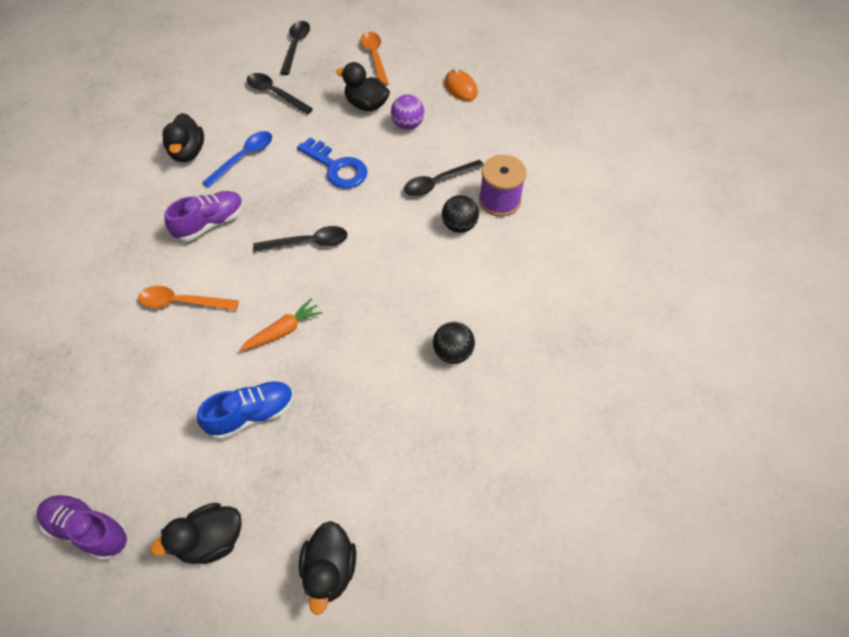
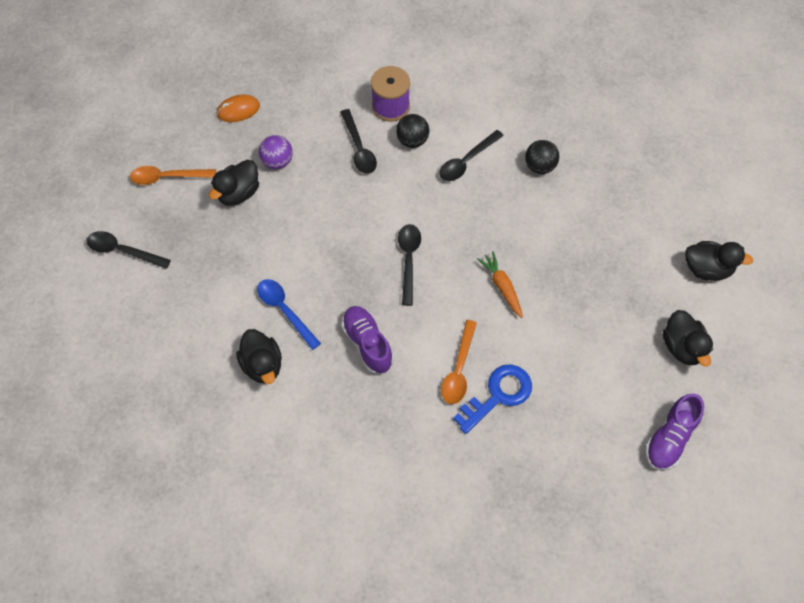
camera: 80 degrees left, 5 degrees up
(188, 152) = (262, 365): black duck -> black duck turned 60 degrees clockwise
(252, 414) = (580, 314): blue shoe -> none
(275, 94) = (196, 276): black spoon -> black spoon (466, 161)
(337, 167) = (320, 228): blue key -> blue key (498, 395)

